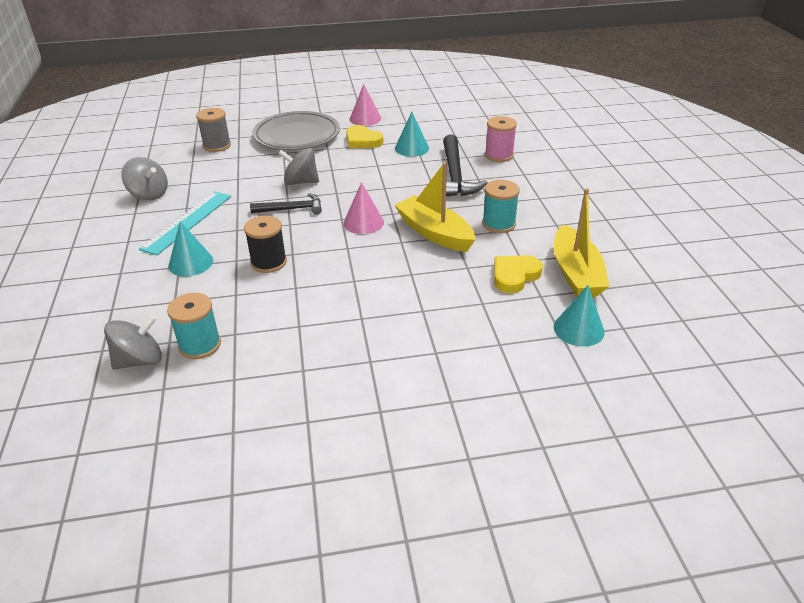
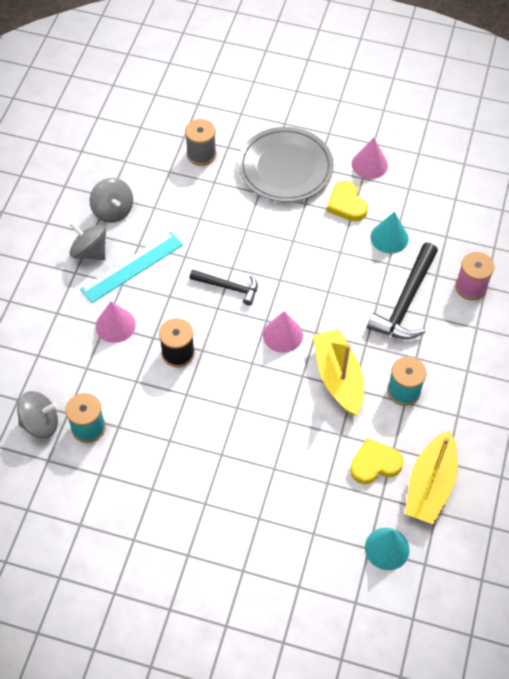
camera: 25 degrees right, 20 degrees up
(191, 263) = (115, 325): turquoise cone -> pink cone
(301, 182) = (255, 249): grey spinning top -> grey spinning top (90, 252)

